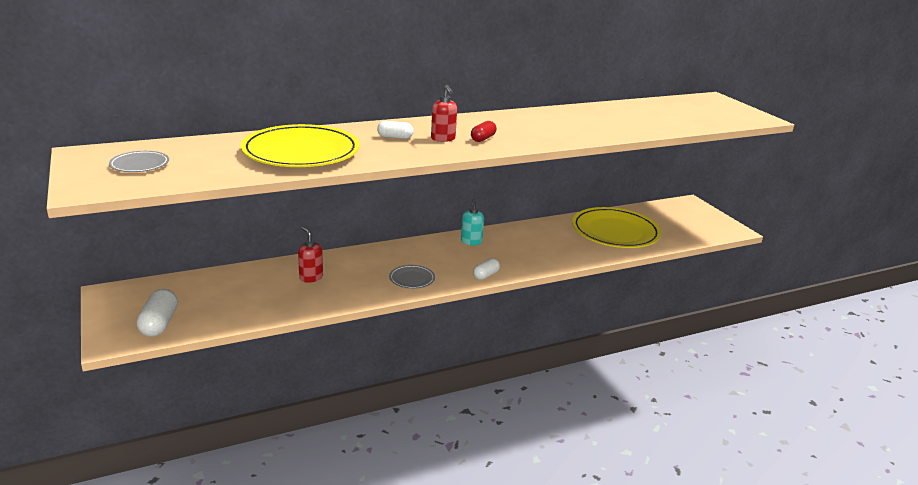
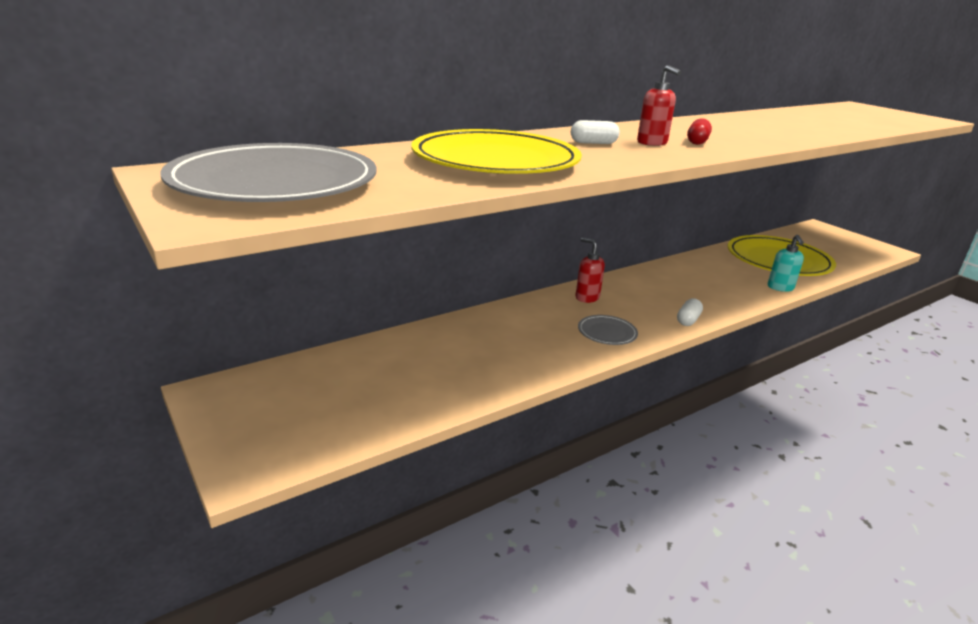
camera: 10 degrees left, 0 degrees up
(139, 164) = (274, 182): grey plate -> grey plate, size x2.23
(159, 323) = (307, 431): white capsule -> none
(311, 277) = (481, 343): red soap dispenser -> red soap dispenser (587, 297)
(471, 242) = (638, 283): turquoise soap dispenser -> turquoise soap dispenser (780, 288)

